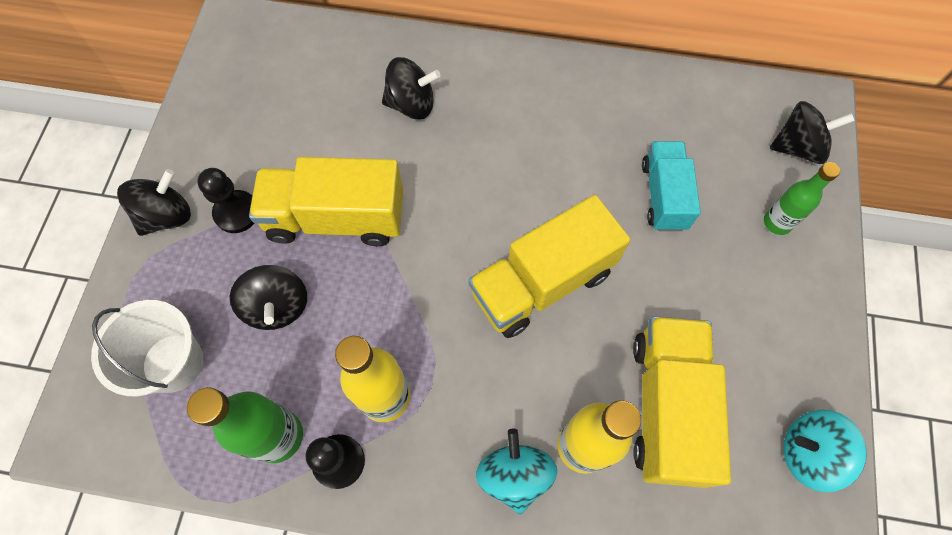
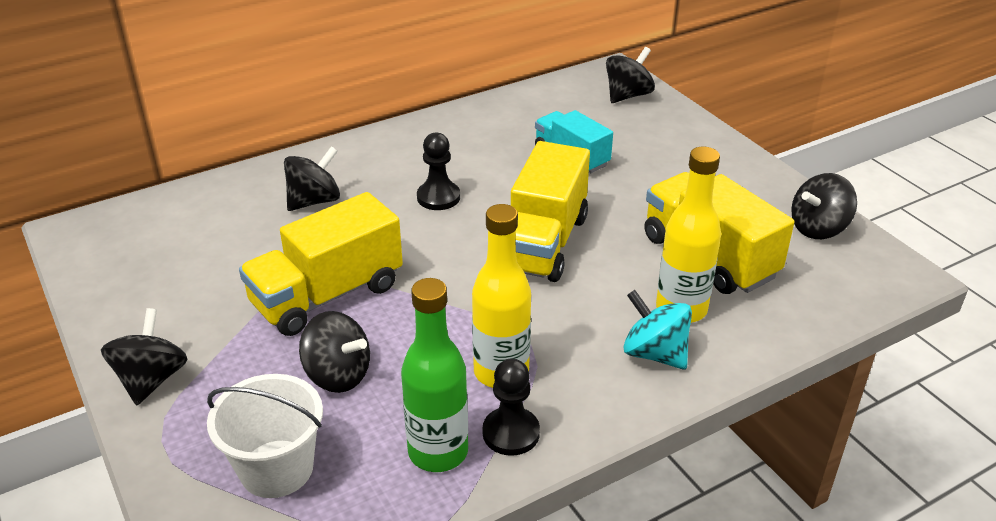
camera: 40 degrees left, 30 degrees down
(237, 213) = (225, 340): black pawn -> black pawn (438, 197)
(777, 222) = (660, 135): green bottle -> none
(808, 453) = (818, 228): turquoise spinning top -> black spinning top

